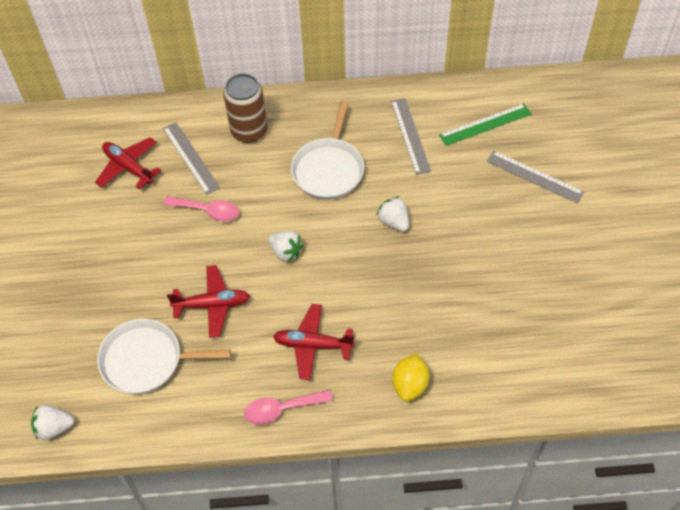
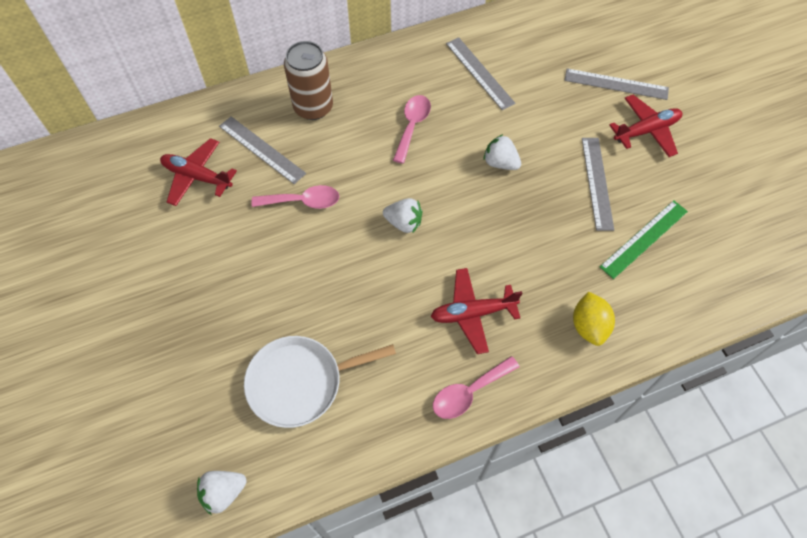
camera: 20 degrees left, 5 degrees up
(212, 305) = (348, 300): red plane -> red plane (646, 131)
(329, 169) = (412, 126): white pan -> pink spoon
(474, 262) = (597, 183): none -> grey ruler
(485, 124) = (547, 45): green ruler -> green ruler (644, 239)

